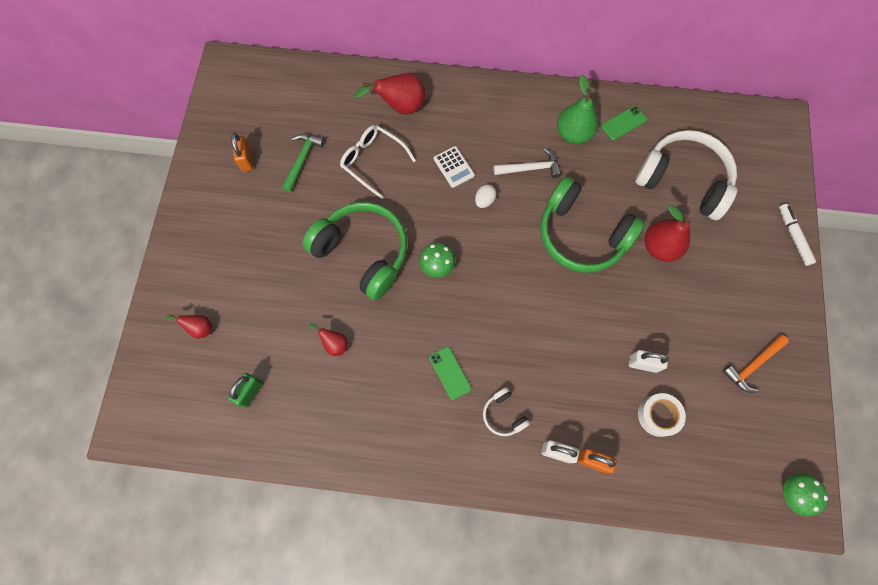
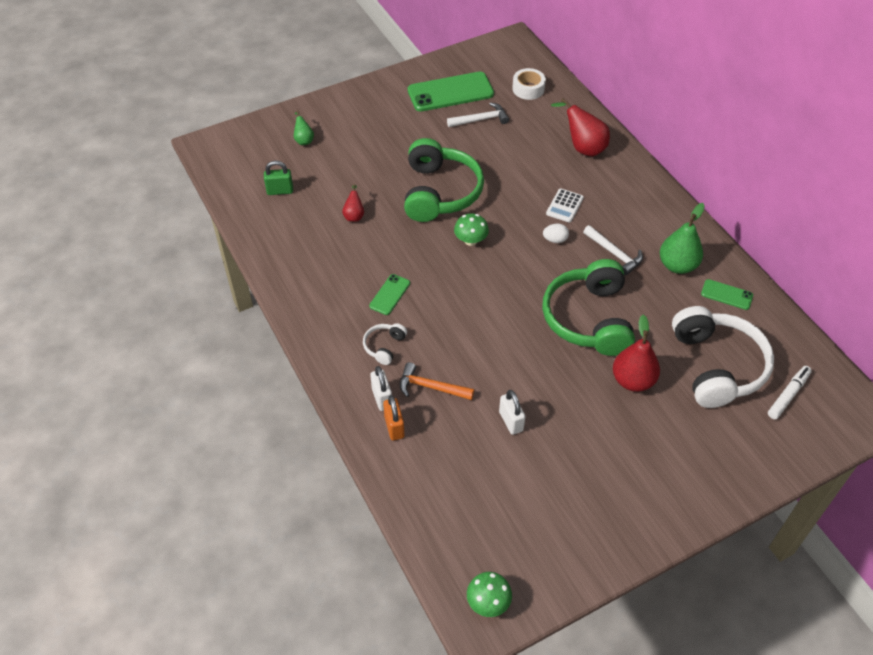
camera: 55 degrees right, 20 degrees down
(200, 328) = (303, 140): red pear -> green pear
(247, 160) = (450, 92): orange padlock -> green phone
(302, 160) = (481, 120): green hammer -> white hammer
(372, 161) = (520, 157): white glasses -> none
(658, 415) = (473, 456): white tape -> white tape (528, 89)
(752, 365) = (585, 509): orange hammer -> orange hammer (431, 387)
(793, 236) = (751, 483): white marker -> white marker (788, 395)

